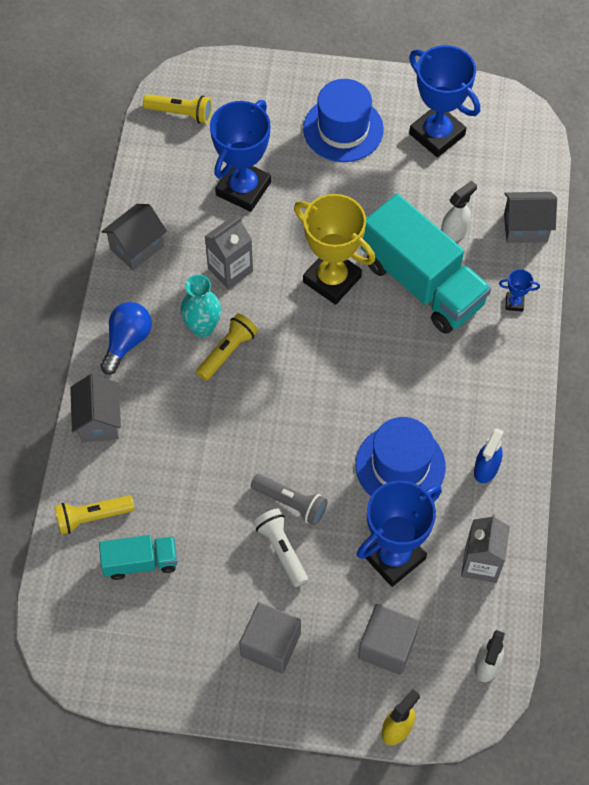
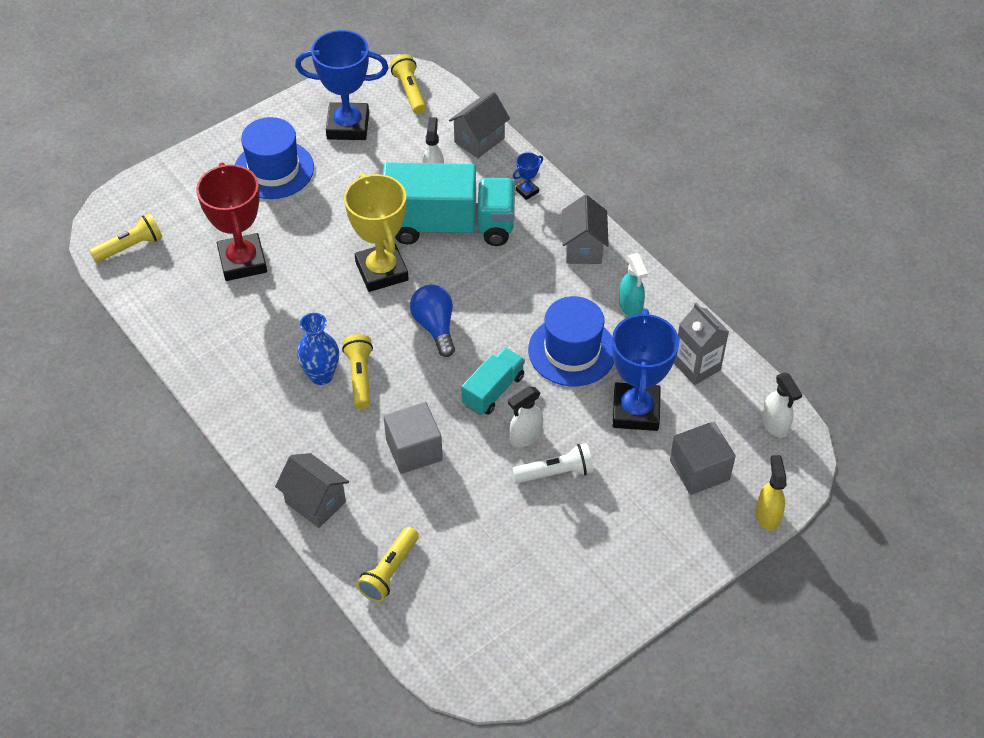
camera: 45 degrees left, 10 degrees down
(127, 341) = (272, 431): blue light bulb -> blue light bulb (435, 327)
(136, 247) = (203, 362): grey house -> grey house (583, 248)
(140, 562) = (463, 569): turquoise truck -> turquoise truck (493, 390)
(202, 327) = (321, 375): turquoise vase -> blue vase
(230, 270) = (297, 322): grey carton -> none
(243, 189) = (242, 261): blue trophy -> red trophy
(270, 645) = (622, 540): grey cube -> grey cube (414, 450)
(281, 550) = (555, 472): white flashlight -> white flashlight turned 150 degrees clockwise
(291, 503) = (525, 437): grey flashlight -> white spray bottle
(332, 279) = (381, 271): yellow trophy -> yellow trophy turned 75 degrees clockwise
(486, 469) = (630, 306): blue spray bottle -> turquoise spray bottle
(517, 141) = (410, 91): none -> yellow flashlight

